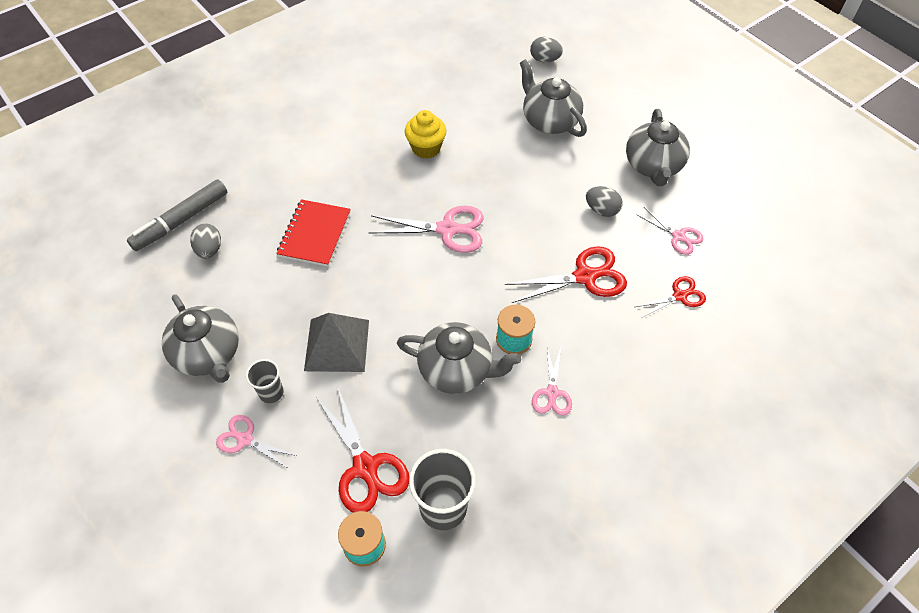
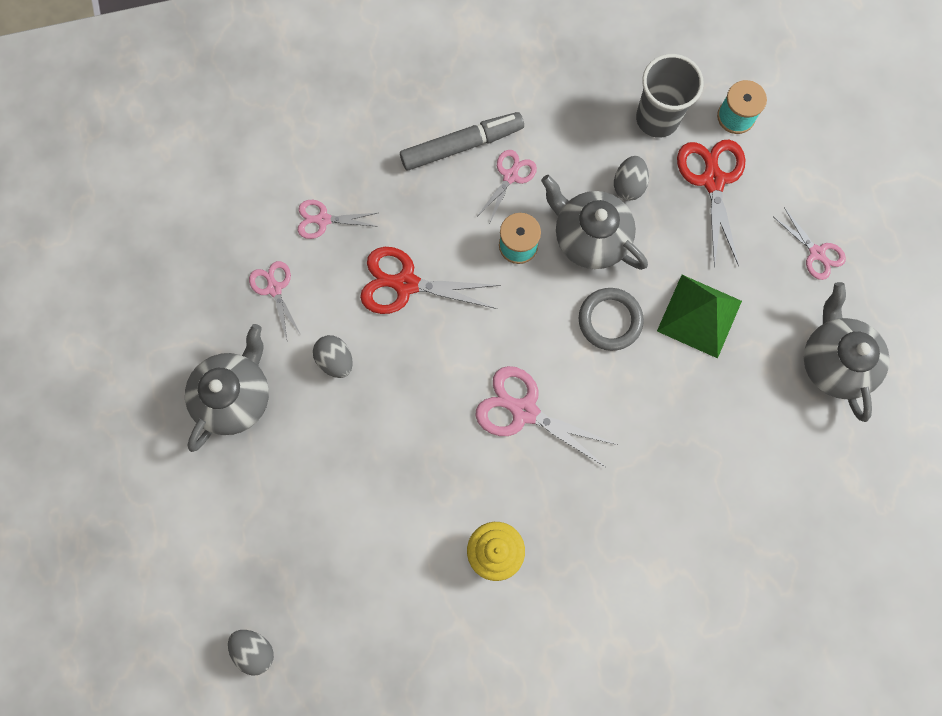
camera: 155 degrees left, 20 degrees up
(181, 220) = (834, 564): grey marker -> grey marker (462, 145)
(209, 250) = (807, 503): grey egg -> grey egg (628, 185)
(271, 392) = (780, 291): grey cup -> none
(315, 234) = (679, 472): red notebook -> none
(337, 345) = (699, 316): grey pyramid -> green pyramid
(410, 313) = (610, 320): none -> grey ring
(549, 120) = (315, 528): grey teapot -> none
(679, 296) = (323, 220): red scissors -> pink scissors

